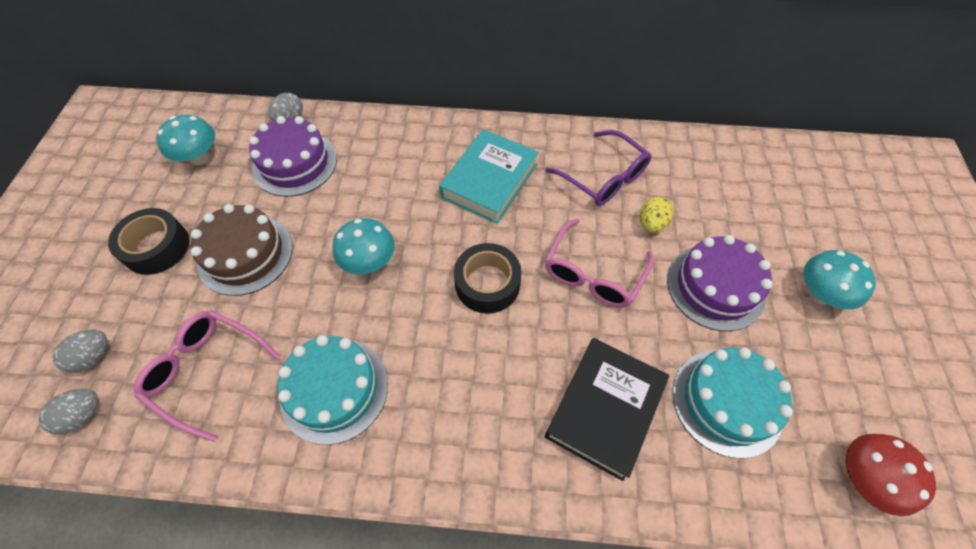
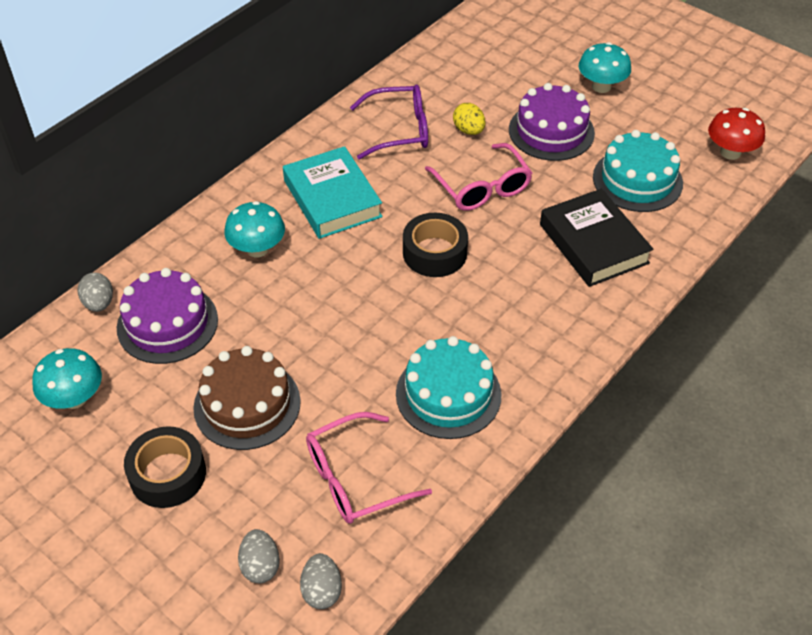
camera: 55 degrees left, 10 degrees down
(369, 262) = (342, 318): turquoise mushroom -> turquoise mushroom (257, 249)

